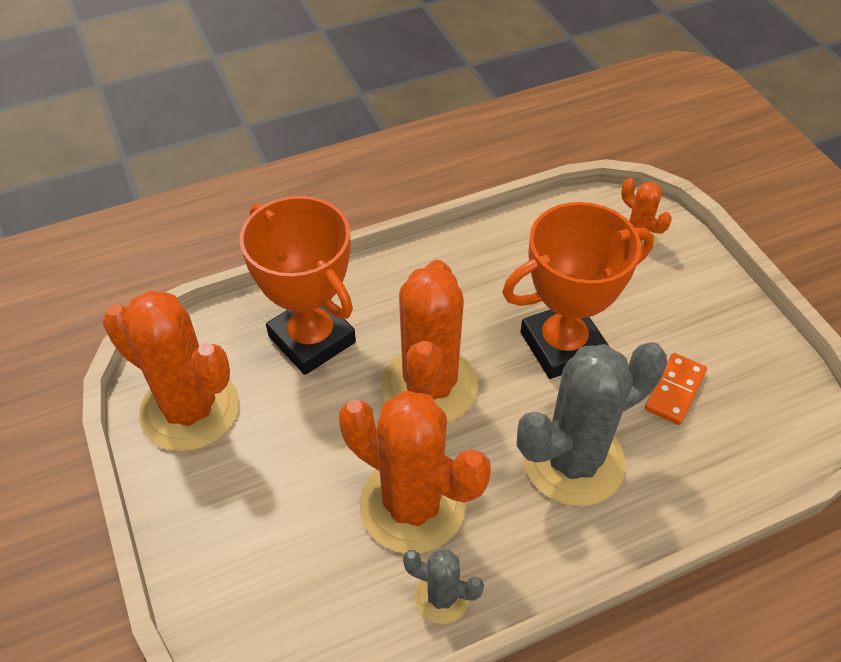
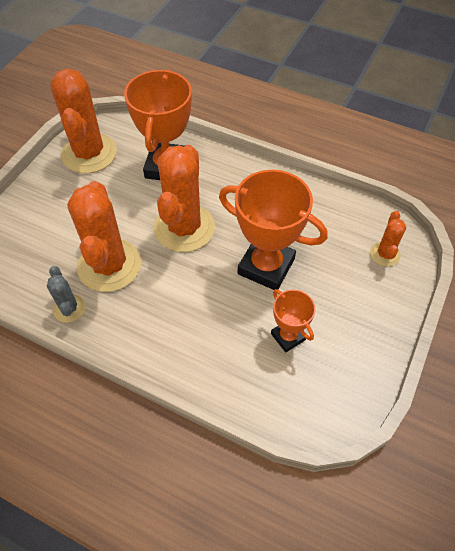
camera: 50 degrees right, 5 degrees up
(429, 386) = (184, 228): orange cactus -> orange cactus turned 45 degrees counterclockwise
(573, 461) = (195, 316): grey cactus -> none
(674, 390) = (288, 336): orange domino -> orange trophy

